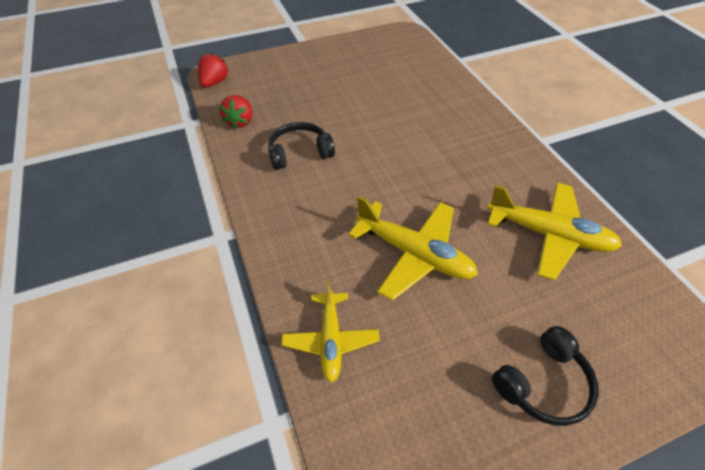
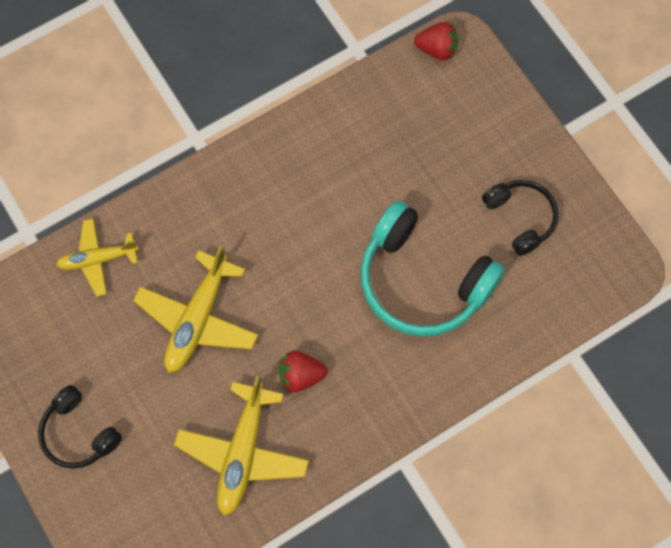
camera: 80 degrees right, 20 degrees up
(240, 122) = (366, 103): red strawberry -> red strawberry (301, 375)
(299, 153) = (323, 181): black headphones -> black headphones (520, 218)
(399, 112) = (422, 281): none -> turquoise headphones

